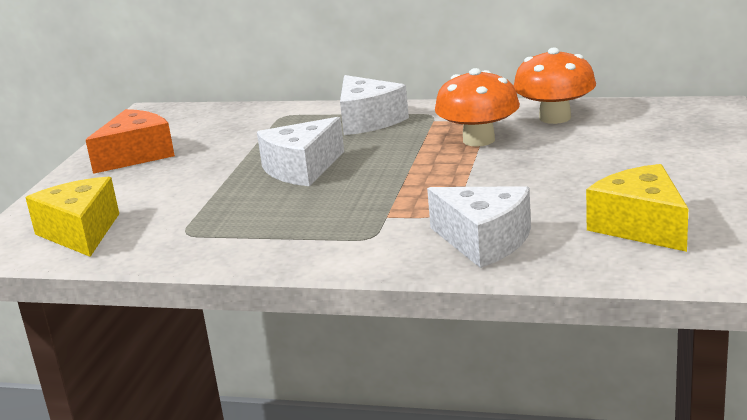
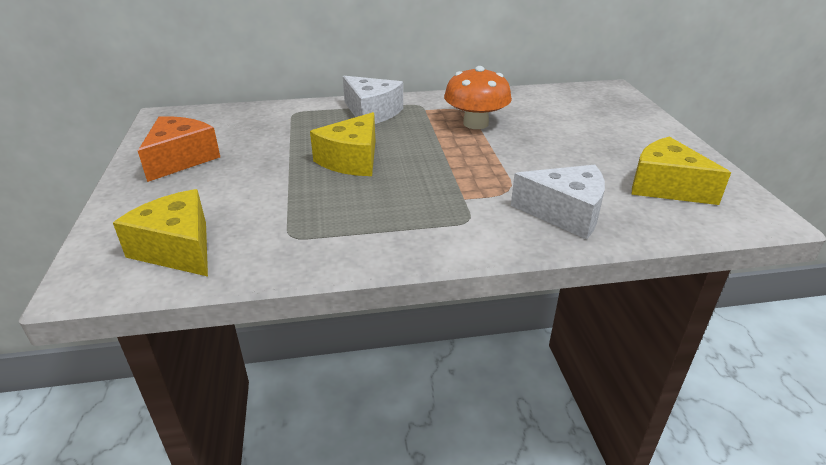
camera: 25 degrees left, 10 degrees up
(302, 169) = (352, 160): white cheese -> yellow cheese
(555, 117) = (514, 102): orange mushroom -> none

